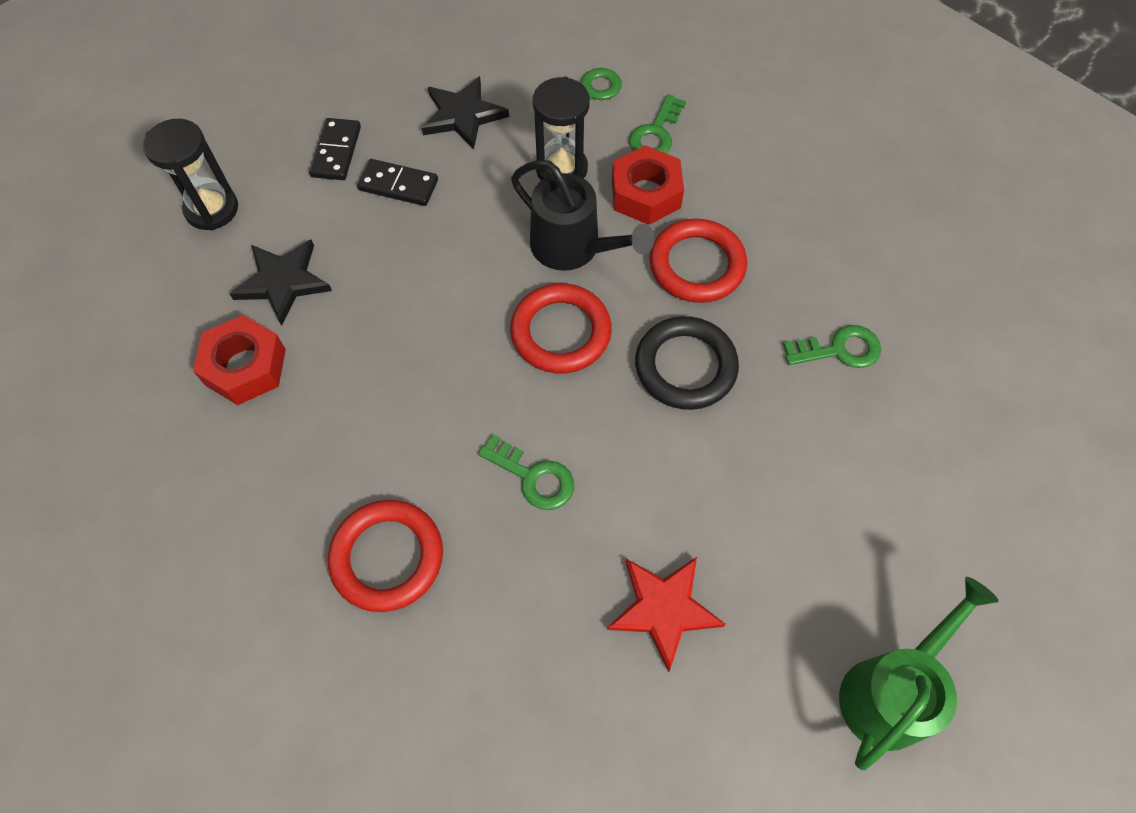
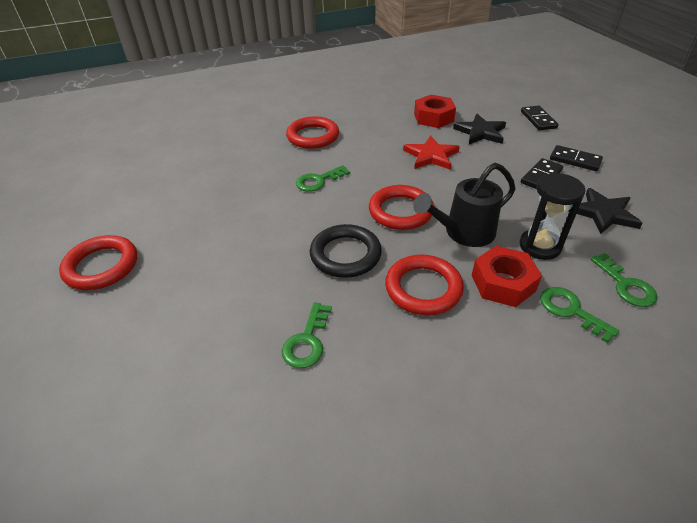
camera: 115 degrees right, 20 degrees down
(212, 209) = (538, 120): black hourglass -> black domino
(663, 609) = (219, 202): red star -> red star (431, 156)
(891, 690) = (101, 266): green watering can -> red ring

